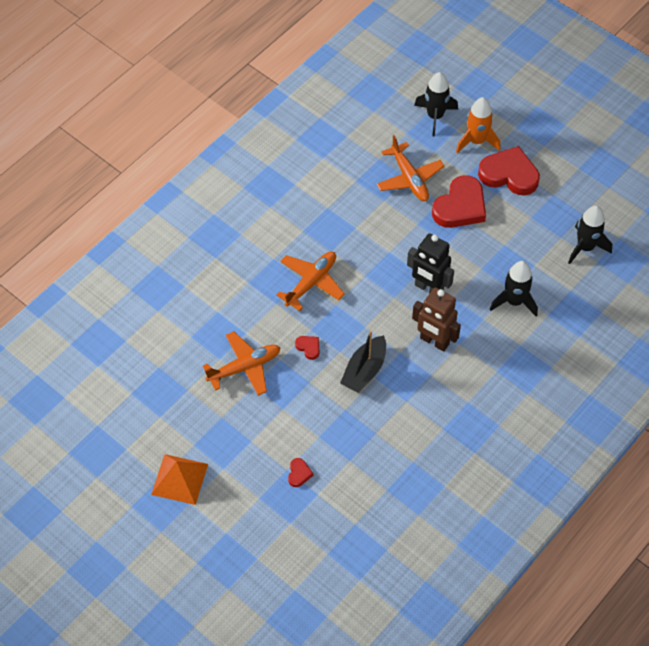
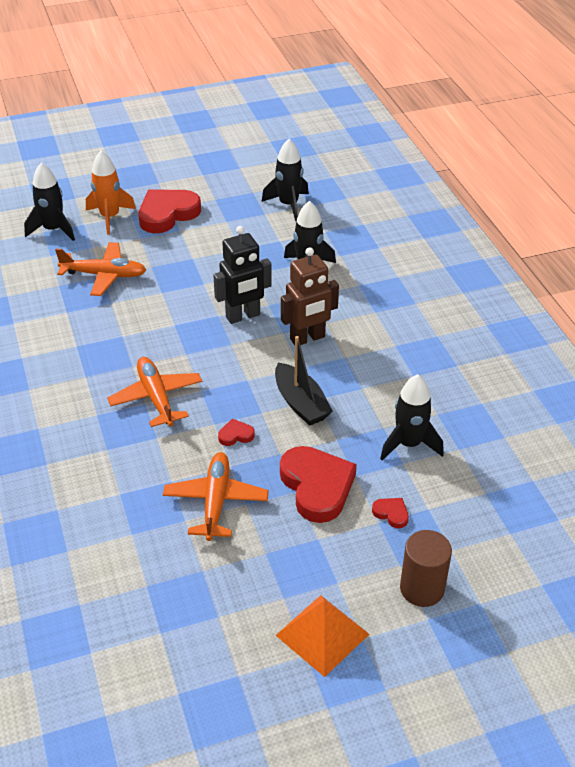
camera: 60 degrees left, 15 degrees down
(247, 519) = (422, 588): none -> brown cylinder
(370, 456) = (409, 444): none -> black rocket
(460, 206) = (171, 257): red heart -> red heart (317, 486)

